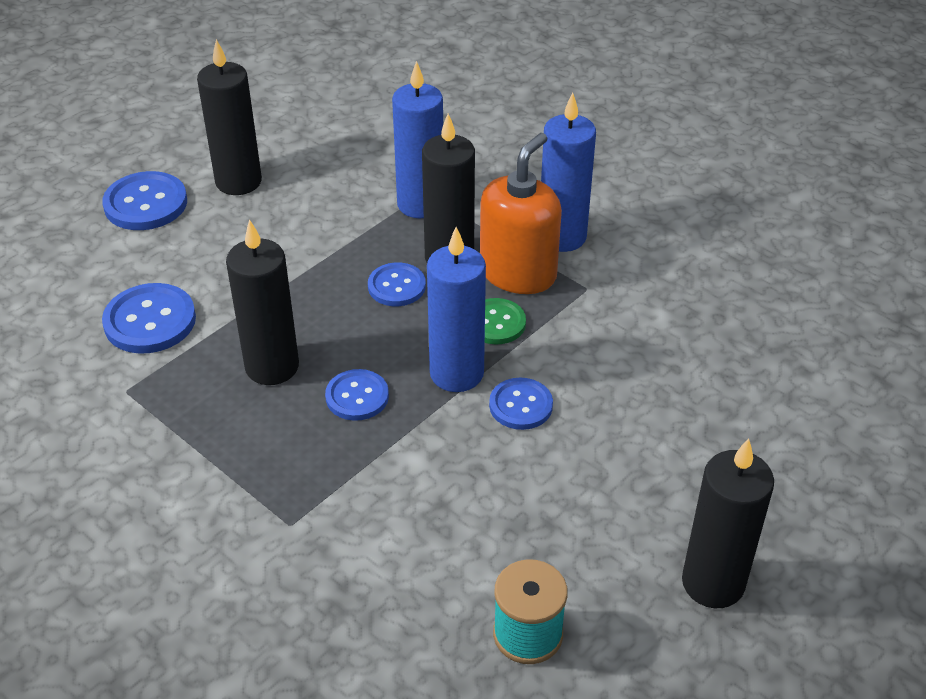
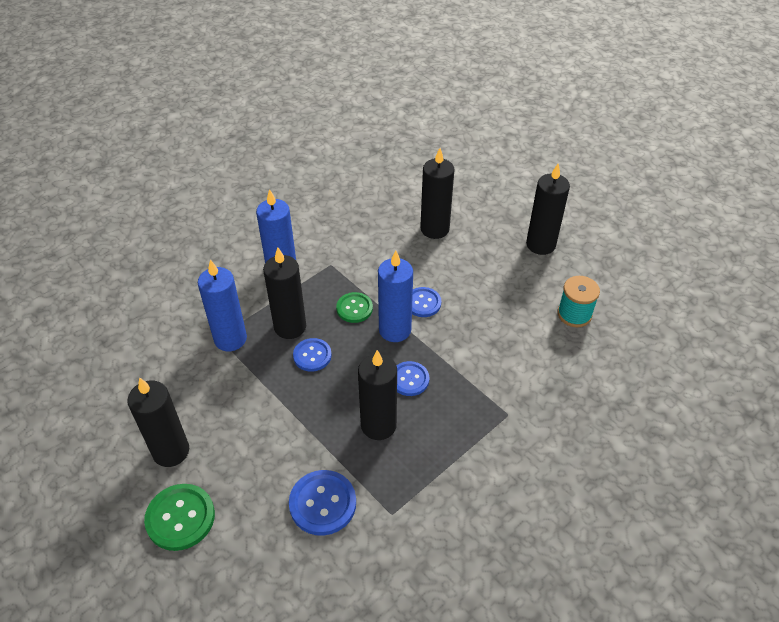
camera: 85 degrees left, 5 degrees up
(145, 204) = (180, 518): blue button -> green button
(518, 273) = (311, 294): orange soap dispenser -> none
(709, 414) = (434, 229): none -> black candle

